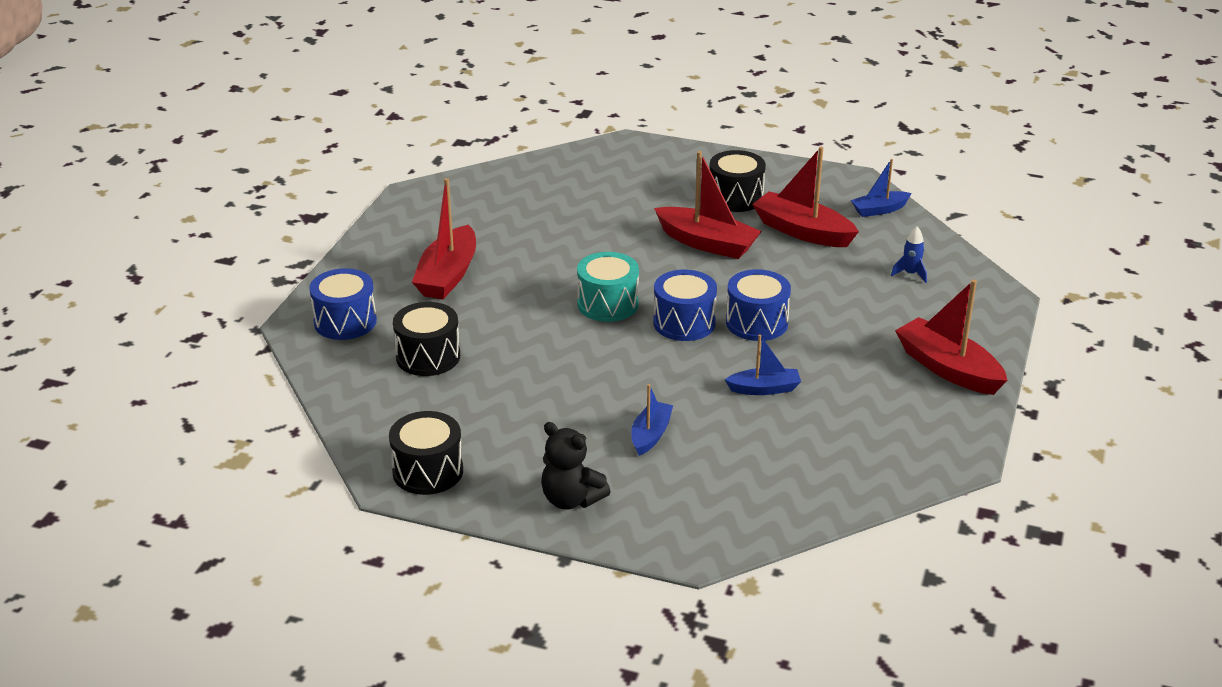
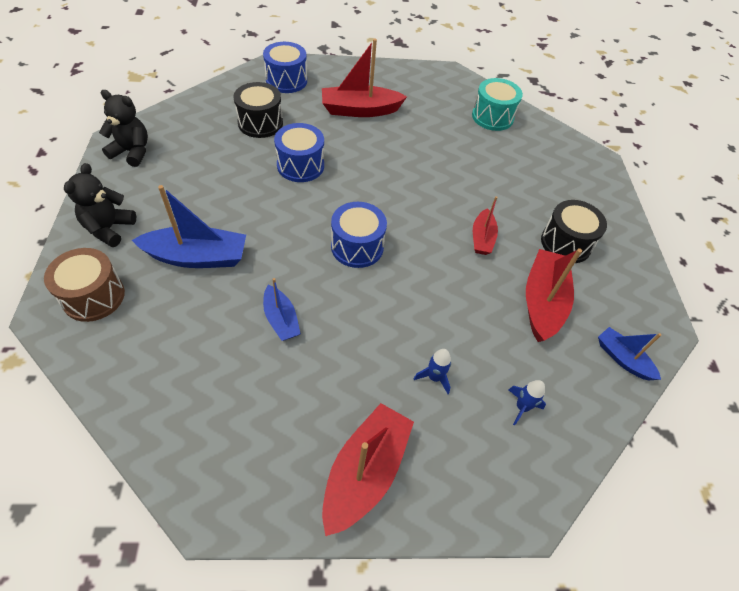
camera: 65 degrees right, 20 degrees up
(428, 471) = (132, 152): black drum -> black teddy bear
(608, 304) = (363, 196): turquoise drum -> turquoise drum (492, 117)
(650, 435) = (197, 257): blue boat -> blue boat, size x1.72
(680, 517) = (93, 296): none -> brown drum
(707, 243) = (482, 238): red boat -> red boat, size x0.58
(756, 323) = (378, 295): blue drum -> blue drum (300, 165)
(865, 312) = (434, 377): none -> blue rocket

